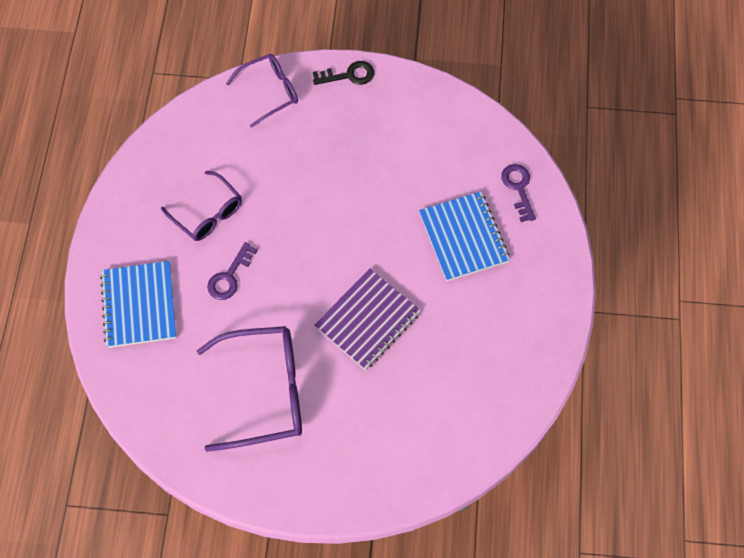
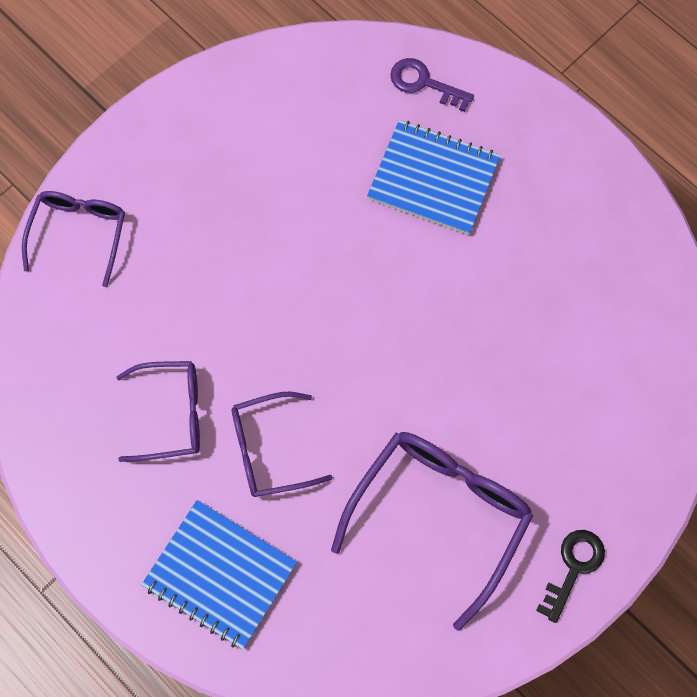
camera: 50 degrees left, 5 degrees up
(229, 276) = (270, 449): purple key -> purple glasses
(349, 75) = (136, 138): black key -> black key (573, 568)
(367, 320) = (446, 346): purple notebook -> none

